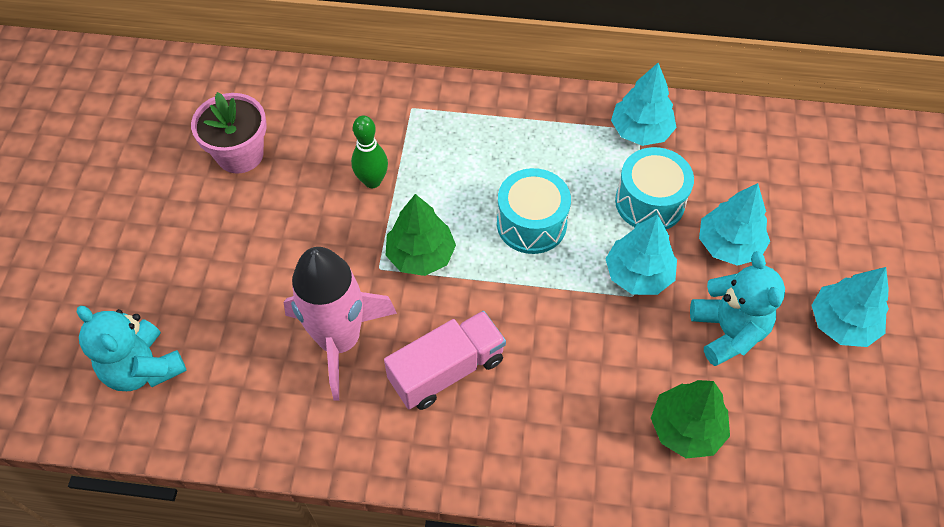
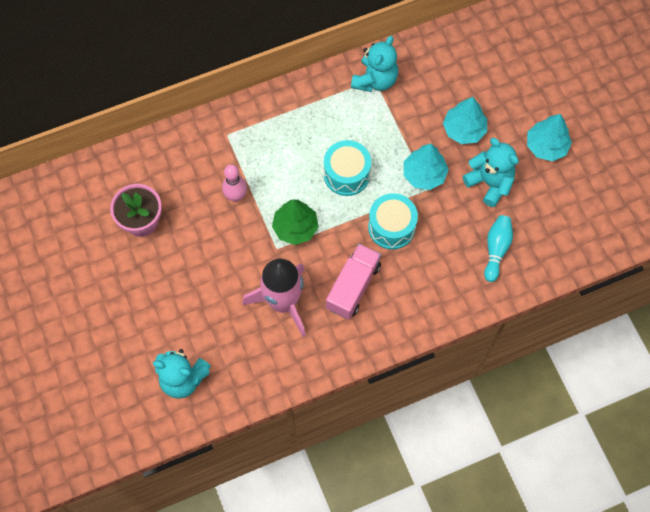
camera: 30 degrees left, 10 degrees up
(372, 181) = (236, 196): green bowling pin -> pink bowling pin
(641, 131) = (375, 80): turquoise tree -> turquoise teddy bear
(649, 202) = (406, 125): turquoise drum -> turquoise drum (391, 227)
(686, 428) = (496, 249): green tree -> turquoise bowling pin

